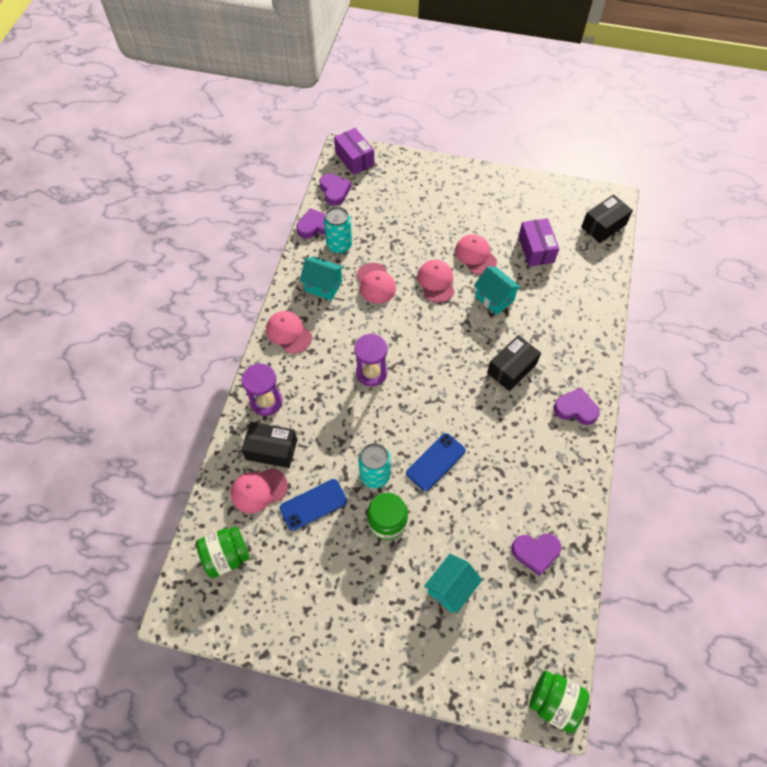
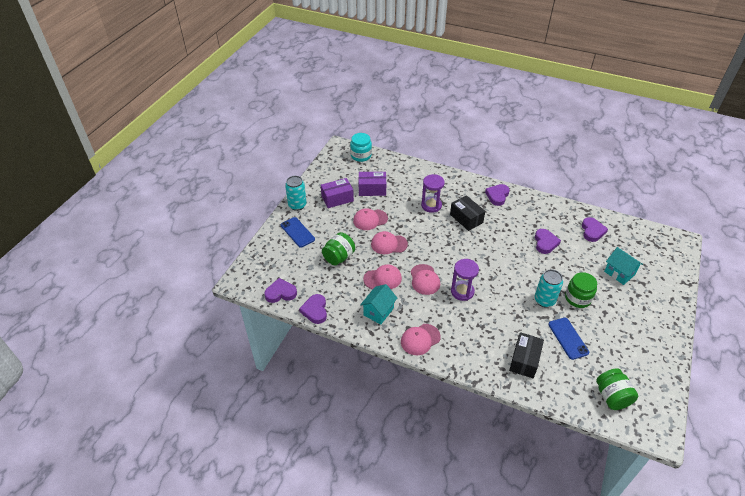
camera: 80 degrees left, 15 degrees down
(258, 490) = (558, 371): pink cap -> pink cap (424, 279)
(266, 401) = (482, 360): purple hourglass -> purple hourglass (431, 205)
(339, 245) = (340, 296): turquoise can -> turquoise can (297, 205)
(354, 159) = (250, 275): purple box -> purple box (337, 198)
(435, 462) = (534, 267): blue phone -> blue phone (297, 232)
(489, 478) = (545, 243): none -> purple heart
(494, 298) = (409, 217): turquoise house -> none
(554, 702) = (677, 240): green jar -> green jar (339, 257)
(603, 226) = (361, 155): black box -> turquoise jar

